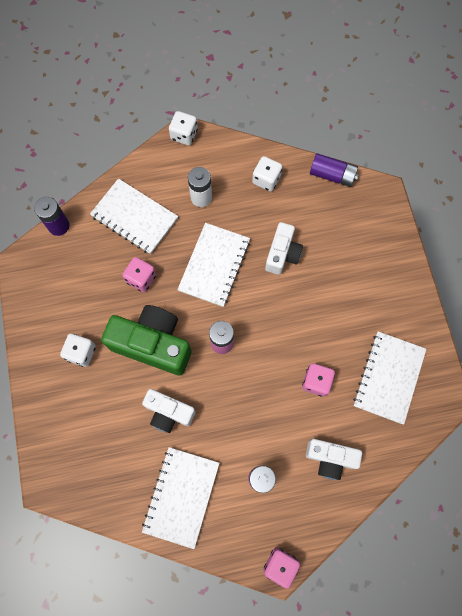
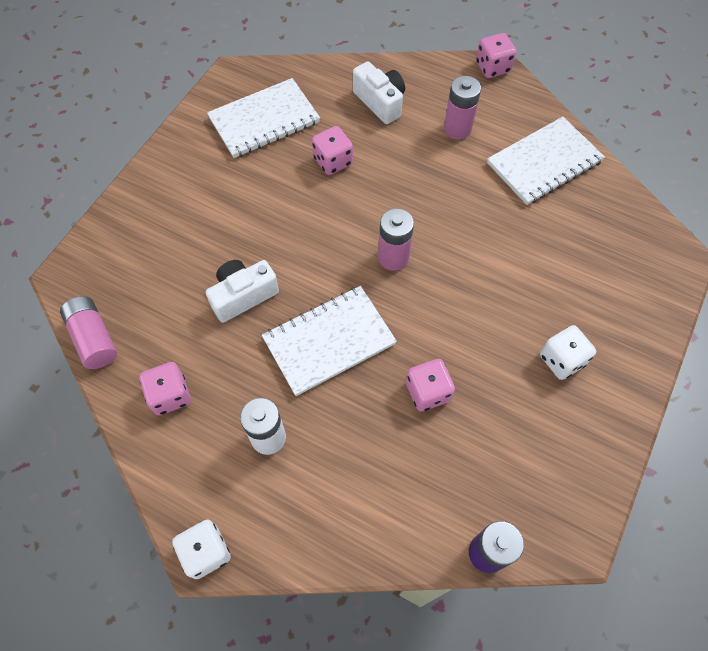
camera: 140 degrees left, 10 degrees down
(134, 217) = (375, 480): white notebook -> none
(153, 344) = (470, 310): green camera -> none
(169, 413) = (503, 234): white camera -> none
(266, 180) = (170, 395): white dice -> pink dice
(332, 175) = (93, 338): purple battery -> pink battery

